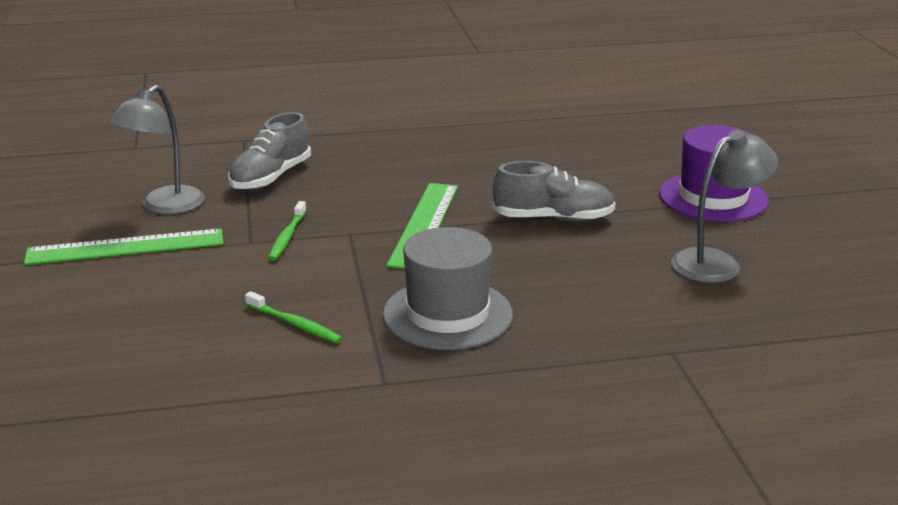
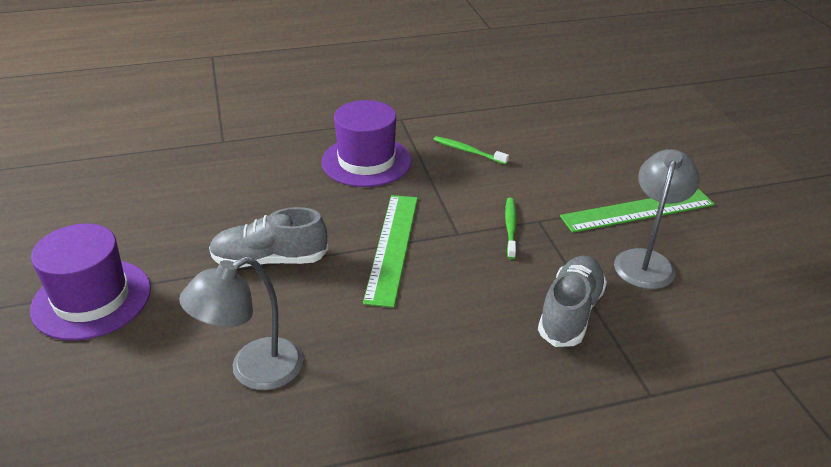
camera: 175 degrees right, 10 degrees up
(447, 314) = (366, 161): grey hat -> purple hat
(716, 262) = (146, 213): grey lamp -> grey lamp (253, 371)

